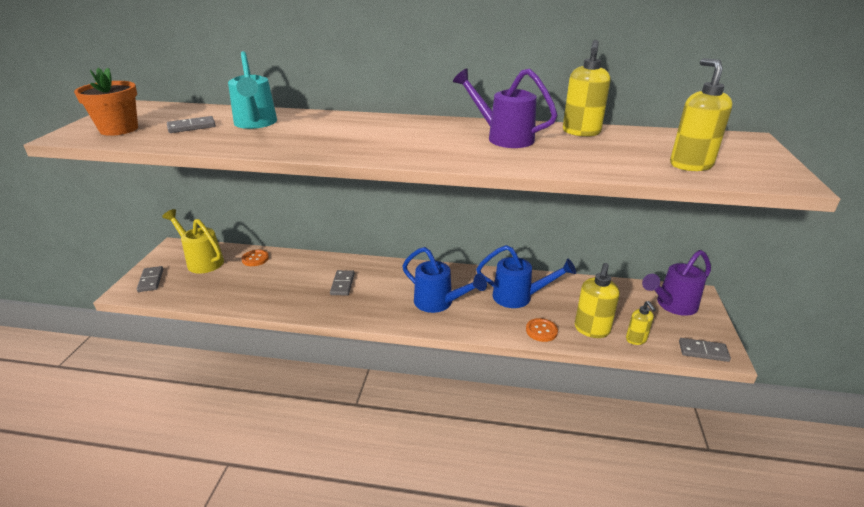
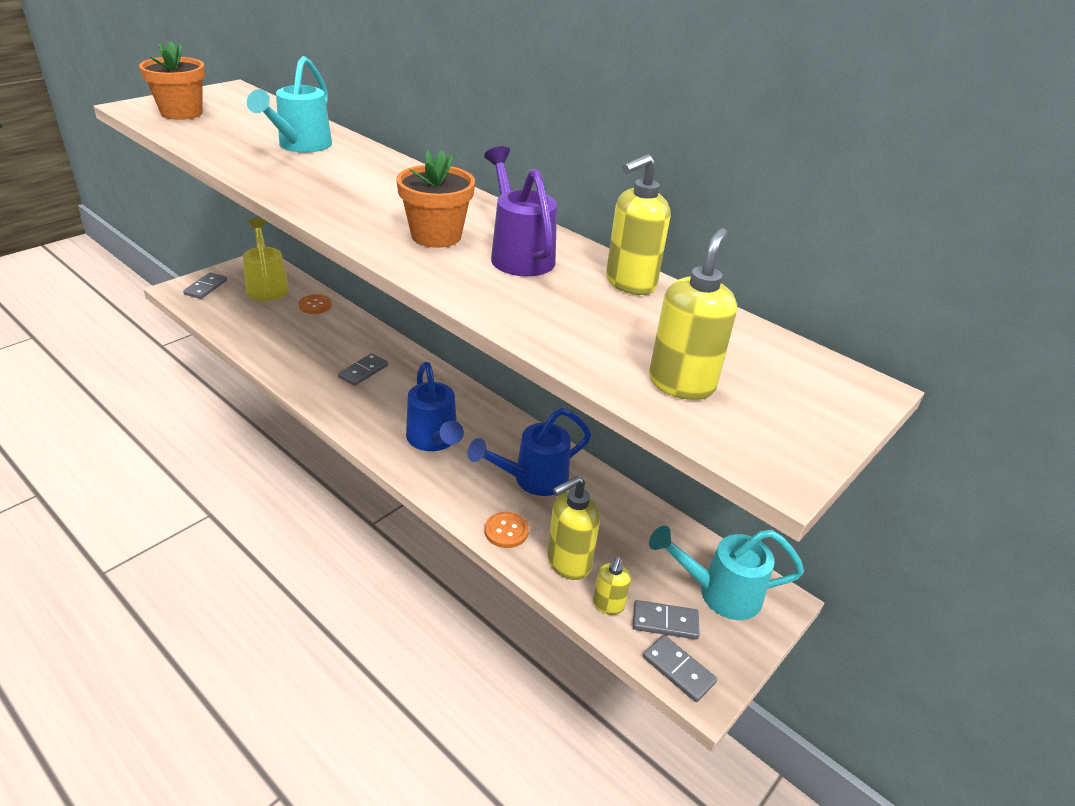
camera: 30 degrees right, 5 degrees up
(192, 127) = (241, 130): grey domino -> grey domino (665, 622)
(442, 143) = (436, 236): none -> orange flower pot
(519, 297) = (532, 480): blue watering can -> blue watering can turned 105 degrees clockwise
(672, 305) = (718, 593): purple watering can -> turquoise watering can

